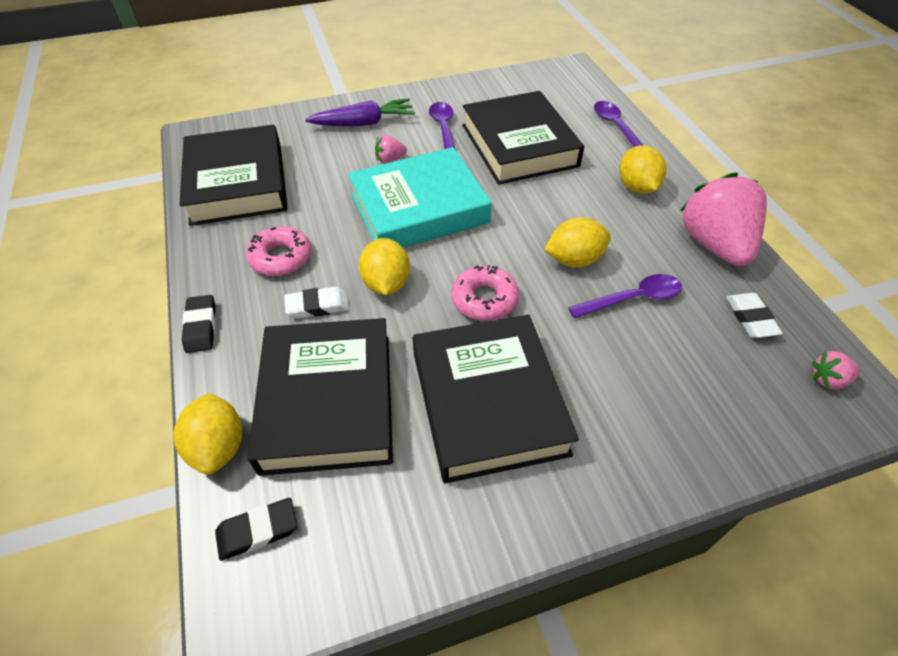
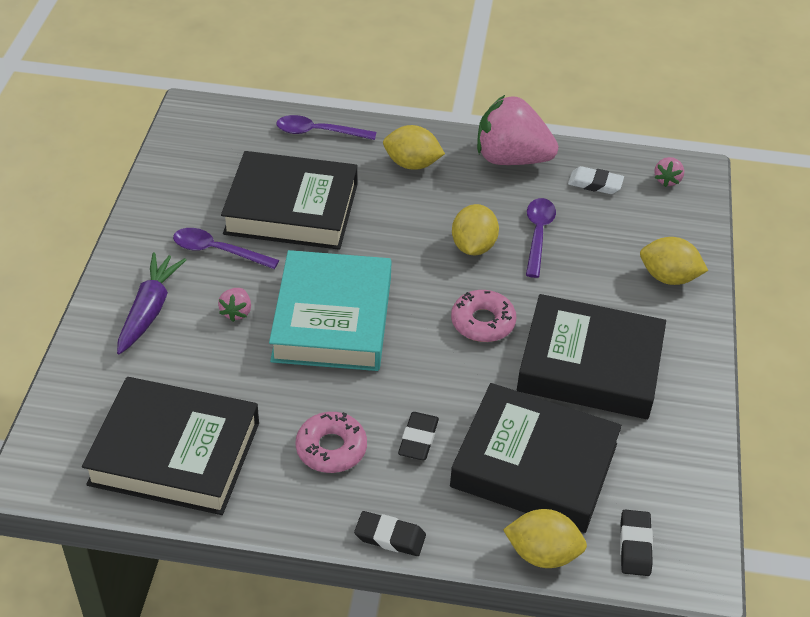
camera: 65 degrees left, 5 degrees down
(317, 306) = (418, 439): white eraser -> black eraser
(386, 283) = (421, 380): yellow lemon -> yellow lemon (668, 277)

